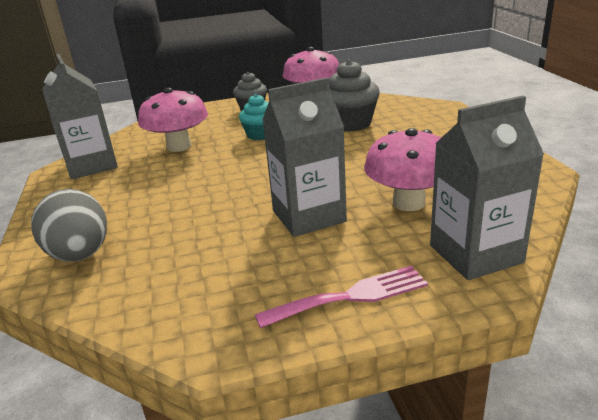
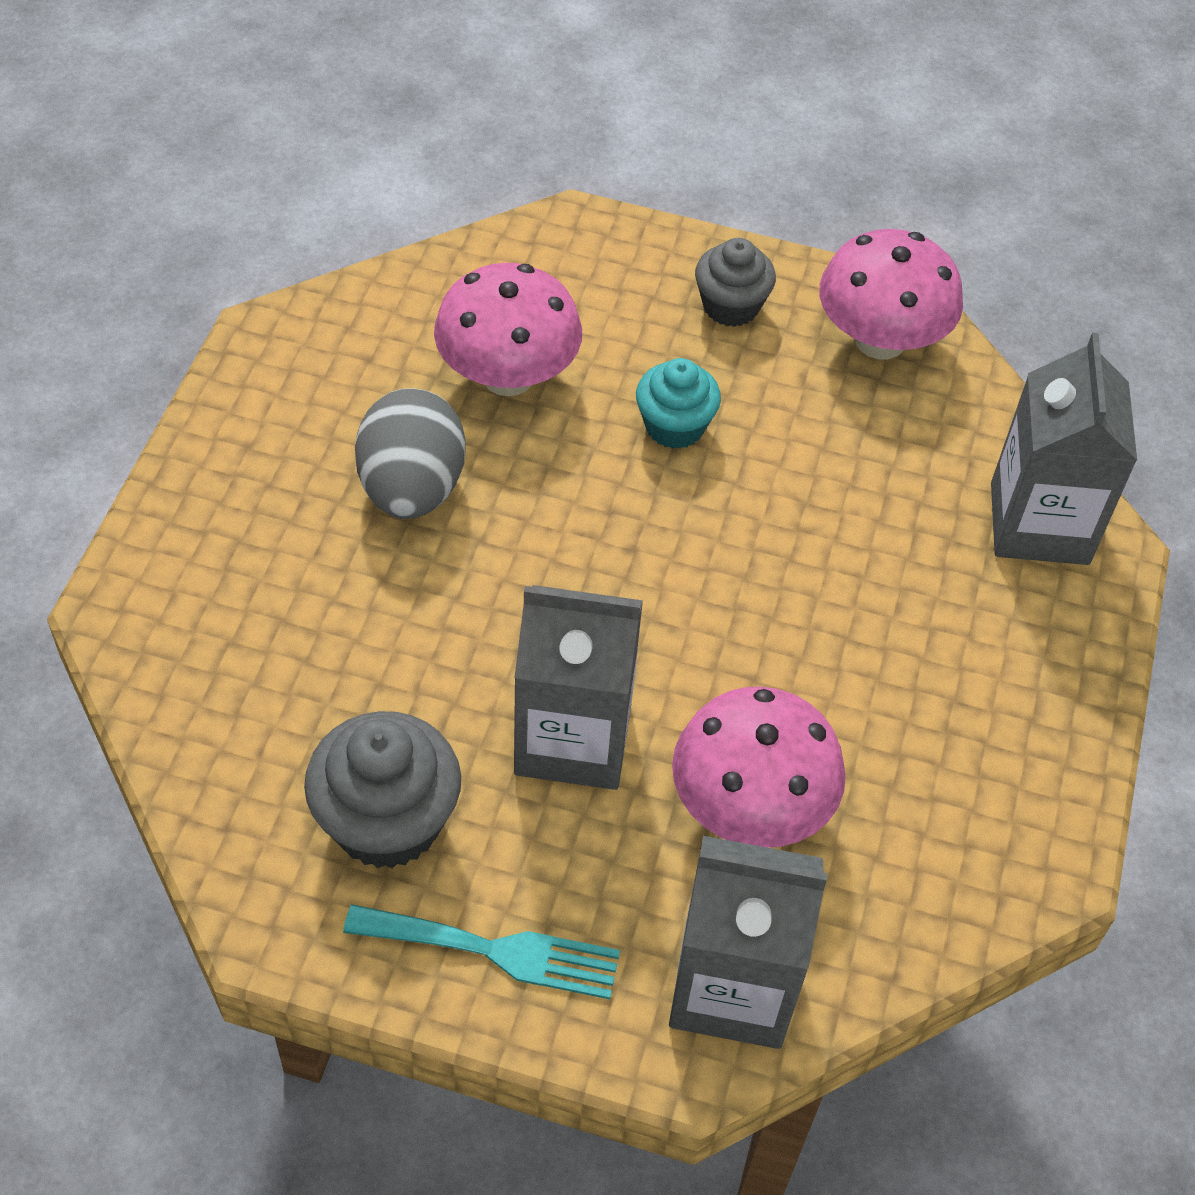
camera: 25 degrees right, 25 degrees up
(80, 255) = (203, 617): grey egg -> grey egg (412, 488)
(91, 165) = (330, 350): grey carton -> grey carton (1039, 523)
(350, 124) = (867, 494): grey cupcake -> grey cupcake (387, 821)
(350, 296) = (495, 951): pink fork -> turquoise fork

